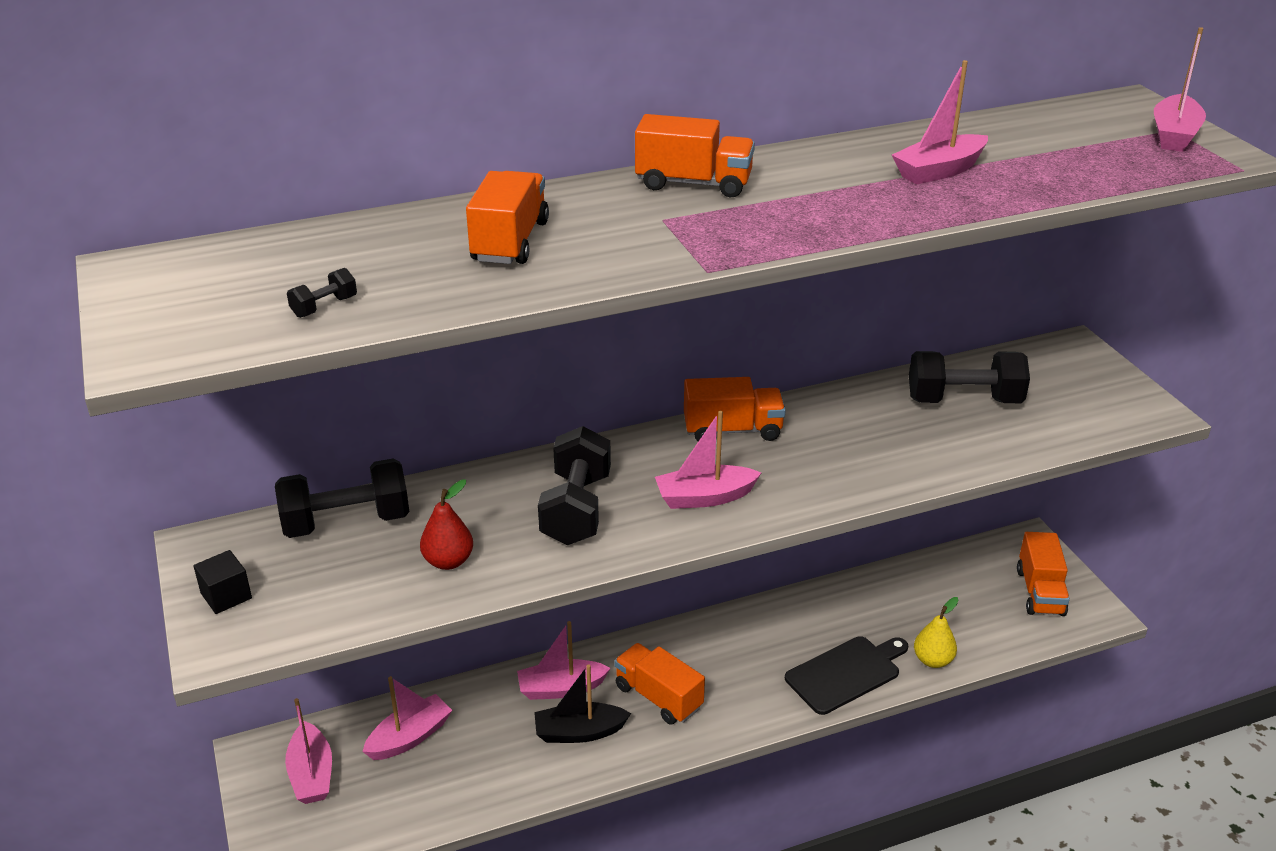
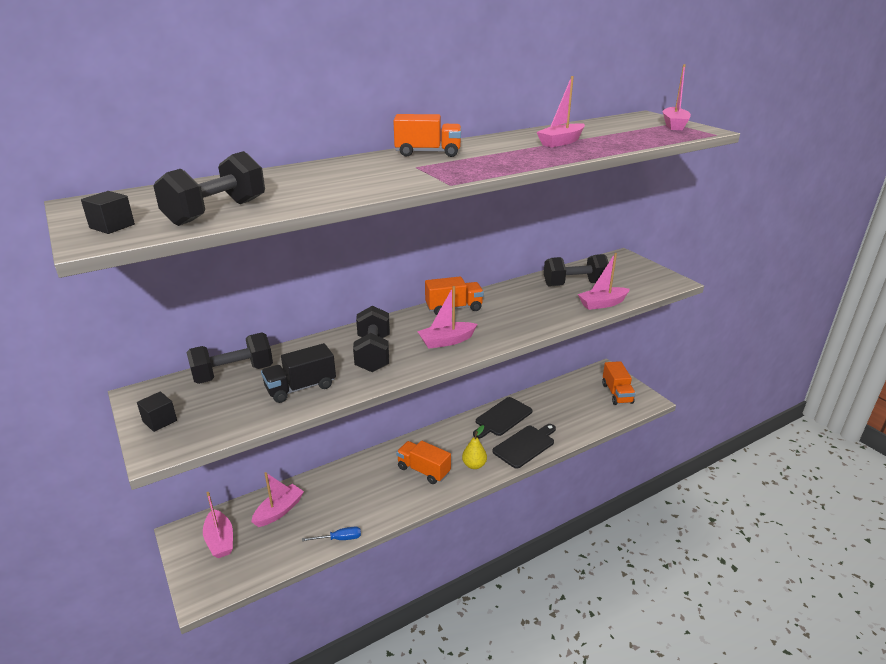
camera: 10 degrees left, 5 degrees down
(169, 325) = (112, 226): none -> black cube
(324, 307) = (216, 212): black dumbbell -> black dumbbell, size x2.40
(448, 561) = (301, 388): red pear -> black truck
(499, 799) = (339, 539): none -> blue screwdriver
(510, 241) = (328, 180): orange truck -> none
(561, 688) = (366, 472): pink boat -> pink boat (602, 304)
(579, 732) = (381, 495): black boat -> none
(815, 615) = (502, 418): none -> black cutting board
(933, 660) = (570, 433): yellow pear -> yellow pear (474, 465)

